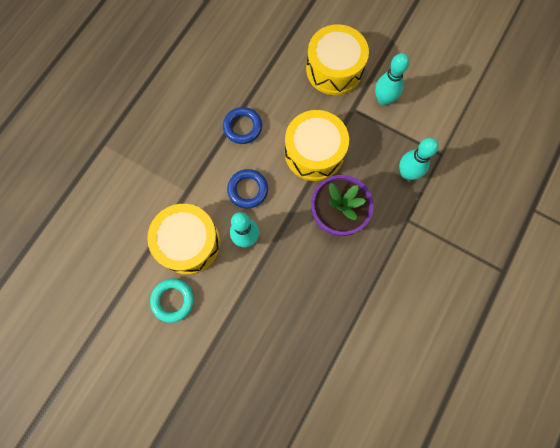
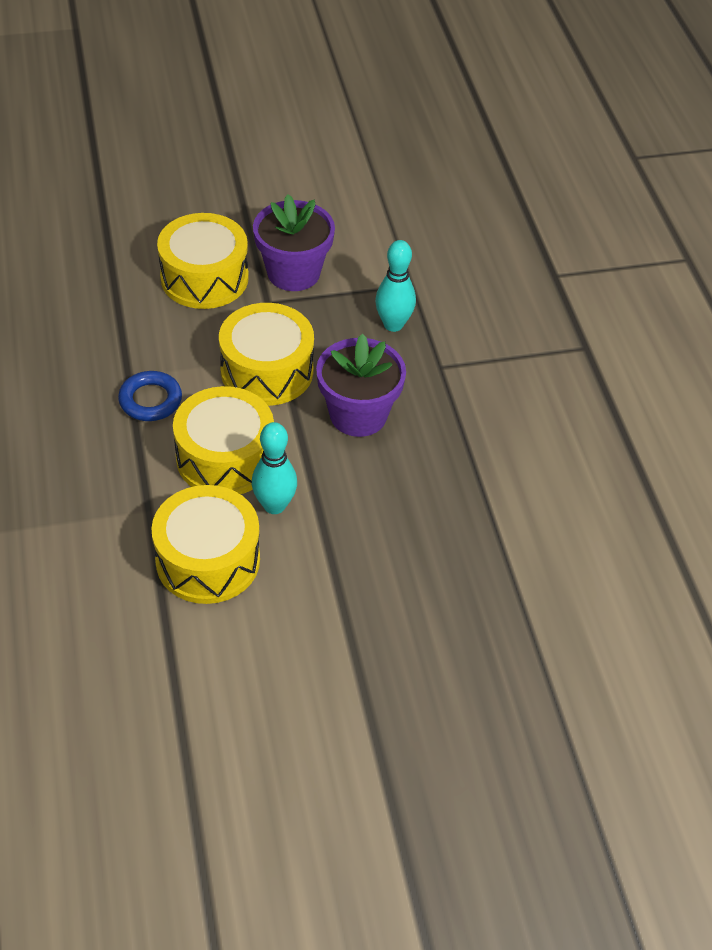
camera: 45 degrees left, 25 degrees down
(173, 300) = (251, 632): turquoise ring -> none
(248, 190) = (225, 458): blue ring -> yellow drum
(383, 99) = (293, 273): turquoise bowling pin -> purple flower pot

